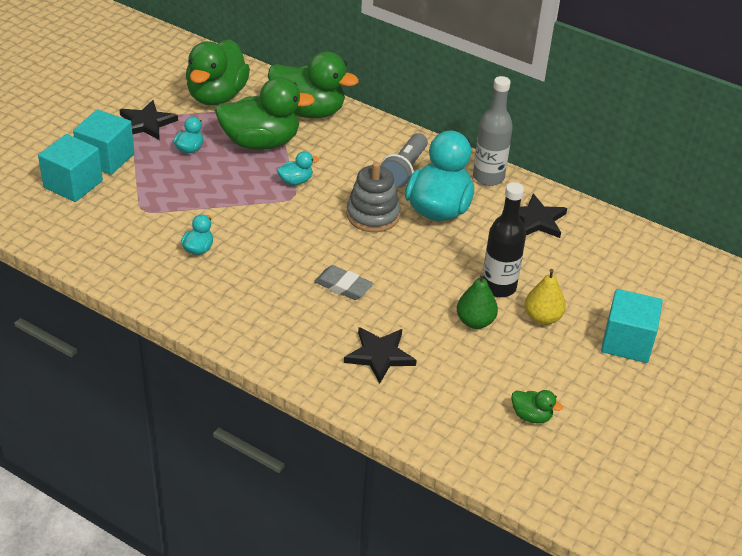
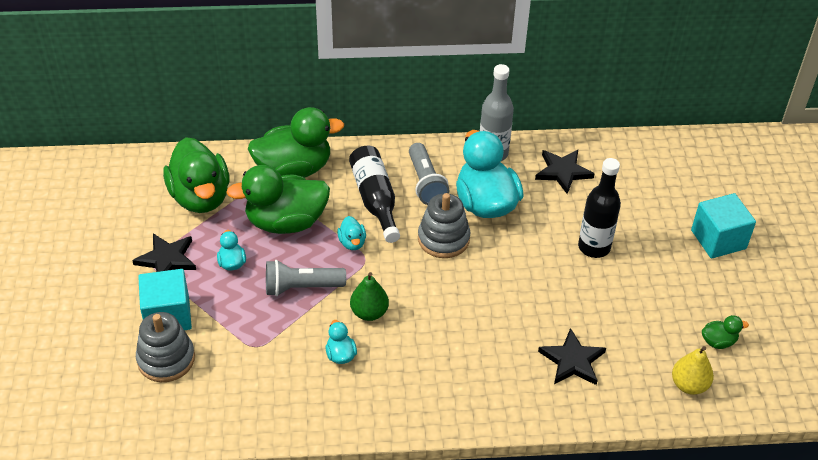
camera: 35 degrees left, 5 degrees up
(73, 184) = (166, 359): turquoise cube -> grey stacking toy
(222, 190) = (301, 287): none -> grey flashlight
(261, 142) = (286, 222): green duck -> green duck turned 150 degrees counterclockwise
(296, 181) = (352, 242): turquoise duck -> turquoise duck turned 135 degrees clockwise
(343, 286) = (486, 317): grey eraser -> none
(348, 162) = (375, 200): none -> black bottle
(475, 321) = (607, 287): green pear -> green pear (369, 312)
(542, 318) = (647, 255): yellow pear -> yellow pear (689, 385)

